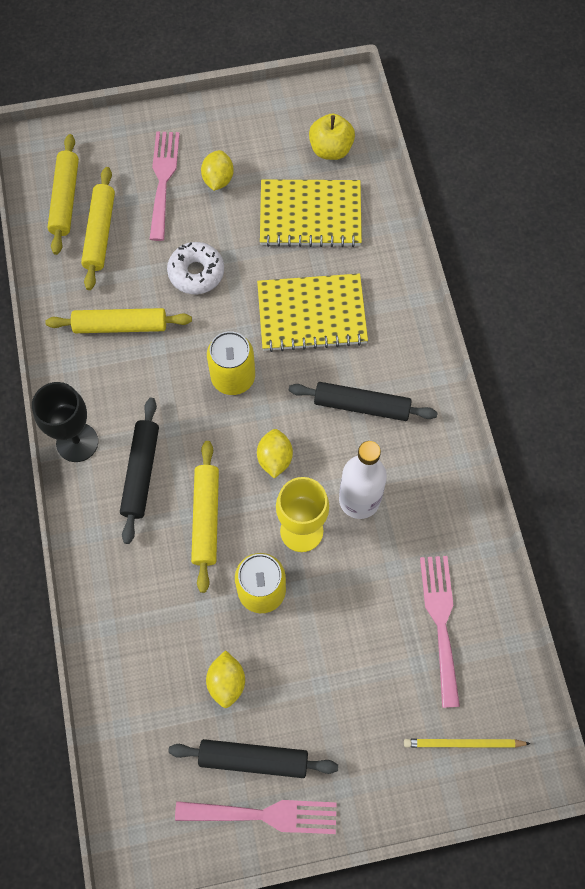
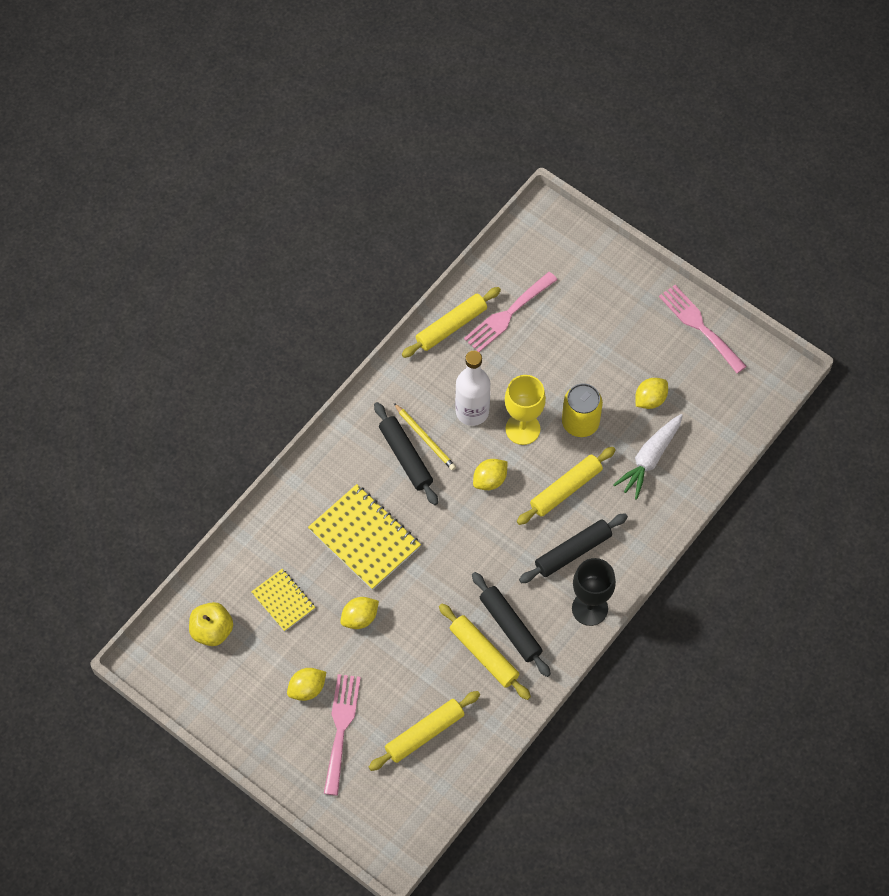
camera: 130 degrees left, 5 degrees down
(65, 199) = (418, 784): yellow rolling pin -> yellow rolling pin (451, 326)
(163, 180) = (341, 728): pink fork -> pink fork turned 135 degrees clockwise
(166, 623) = (649, 459): none -> white carrot
(196, 273) = (398, 639): white donut -> none
(233, 377) = (456, 550): yellow can -> none
(242, 258) = (360, 618): none -> yellow lemon
(253, 759) = (677, 353): black rolling pin -> black rolling pin (510, 627)
(310, 215) = (283, 601): yellow notebook -> yellow notebook, size x0.58
(463, 743) = (566, 257): yellow pencil -> yellow pencil (425, 438)

